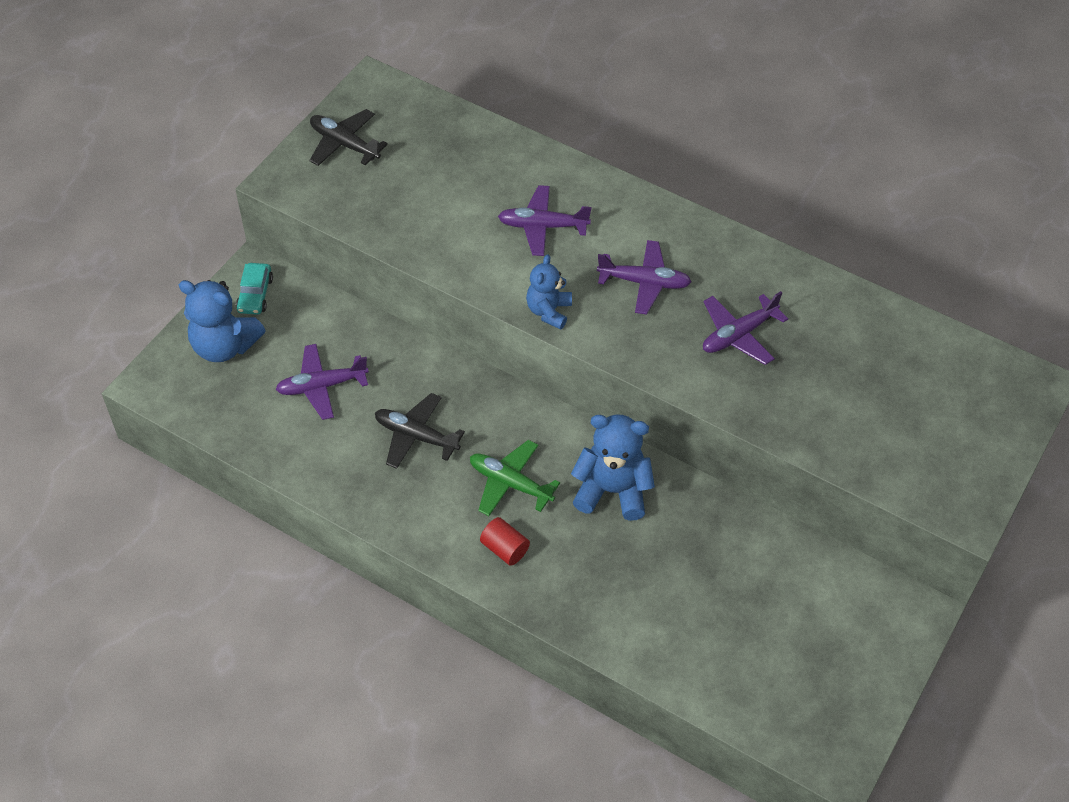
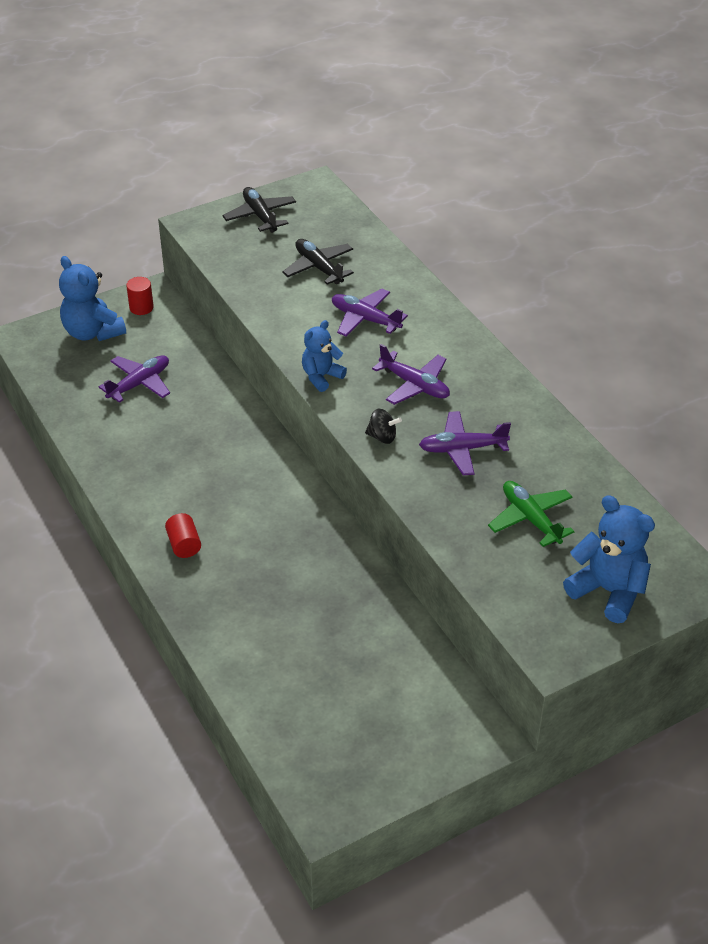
camera: 30 degrees right, 10 degrees down
(255, 294) = (141, 307): turquoise car -> red cylinder
(322, 386) = (139, 384): purple plane -> purple plane turned 120 degrees clockwise
(416, 436) = (181, 443): black plane -> black plane (319, 268)
(510, 483) = (225, 502): green plane -> green plane (530, 519)
(612, 490) = (300, 540): blue teddy bear -> blue teddy bear (608, 591)
(656, 354) = (382, 437): none -> black spinning top

